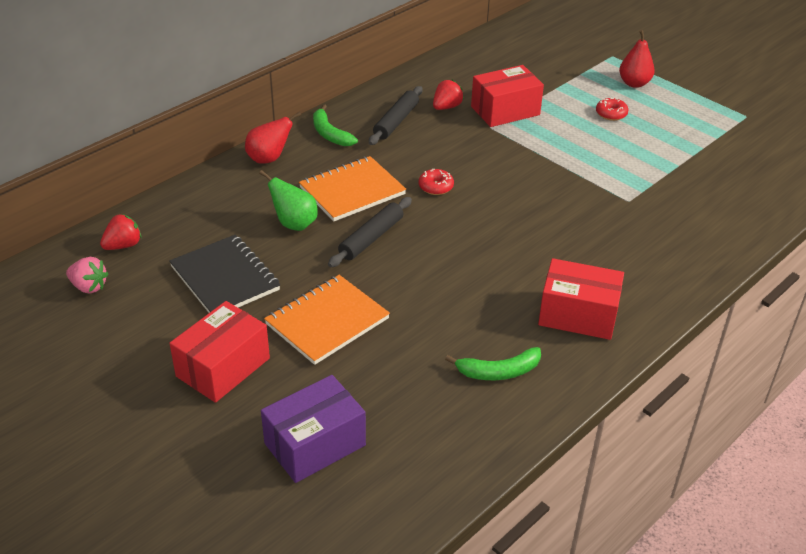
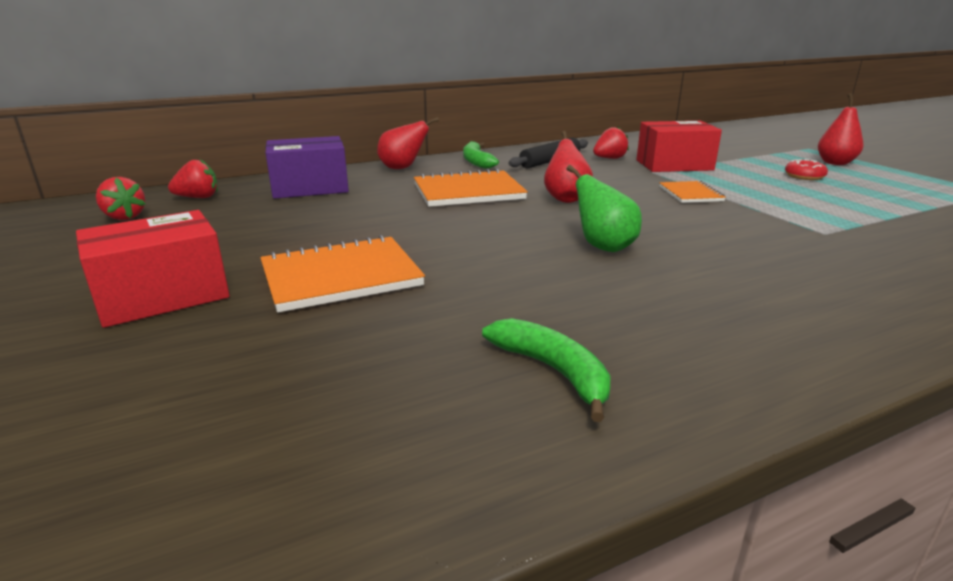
camera: 20 degrees right, 15 degrees down
(89, 287) = (124, 217): pink strawberry -> red strawberry
(225, 278) = (265, 229): black notebook -> none
(294, 224) = (384, 204): green pear -> green pear (603, 247)
(315, 444) = (167, 407): purple box -> purple box (310, 188)
(371, 238) = (461, 222): black rolling pin -> none
(435, 187) = (566, 199): red donut -> red pear
(498, 372) = (554, 371): green banana -> green banana turned 135 degrees counterclockwise
(529, 160) = (690, 194): none -> orange notebook
(578, 315) = (724, 326): red box -> none

